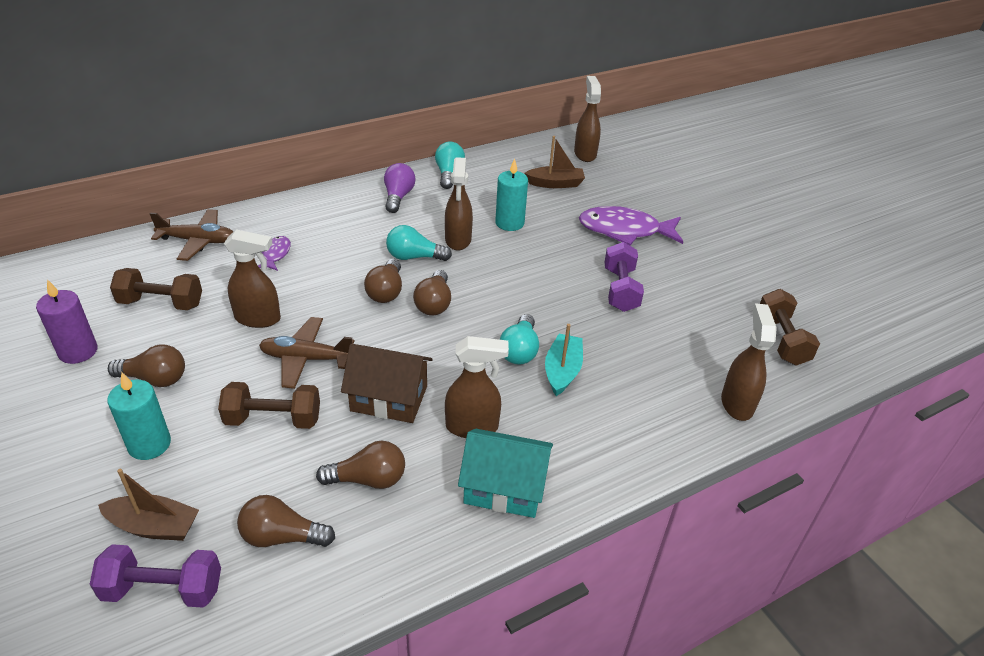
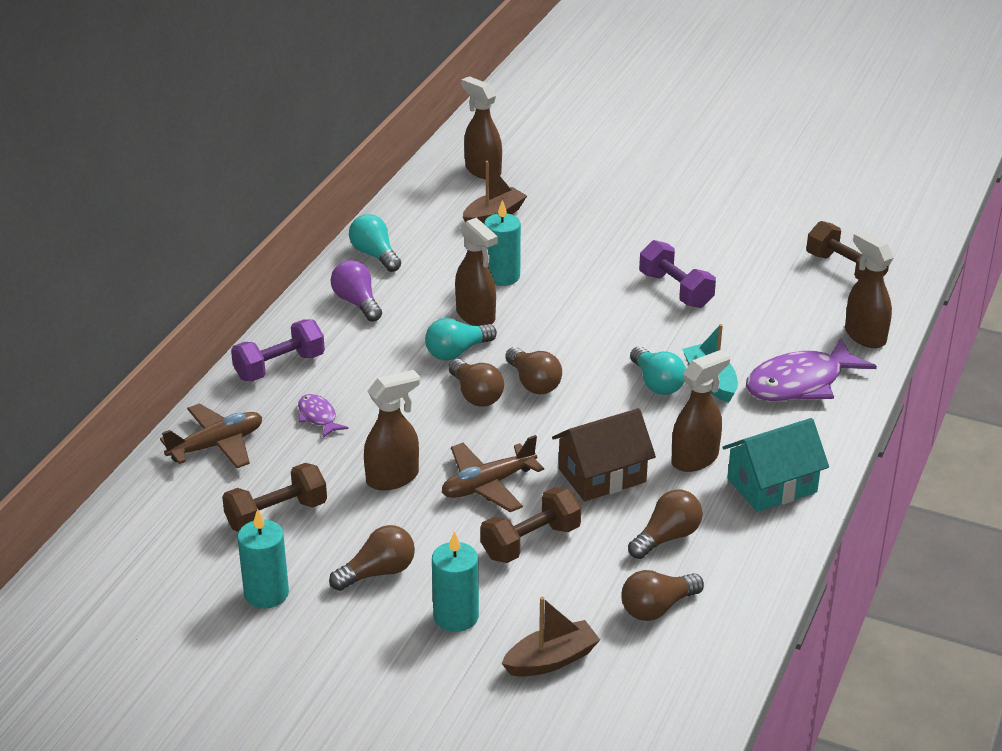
camera: 35 degrees left, 5 degrees down
(78, 351) = (266, 593): purple candle -> turquoise candle
(163, 589) = (620, 687): purple dumbbell -> purple dumbbell (279, 367)
(624, 231) = (615, 233): purple fish -> purple fish (800, 383)

